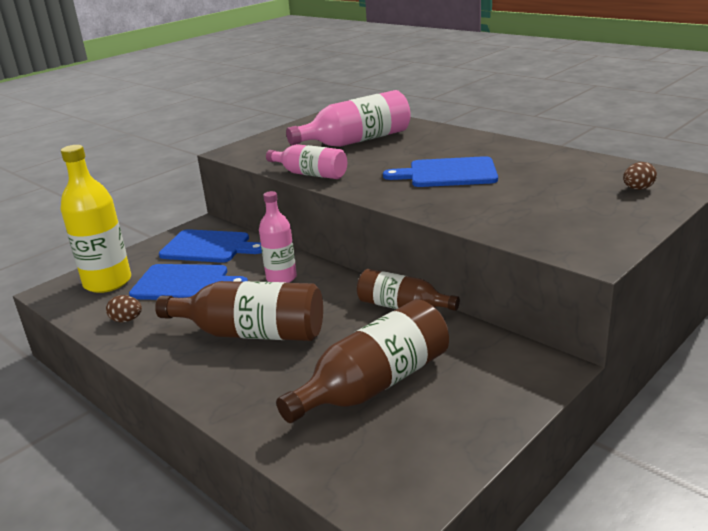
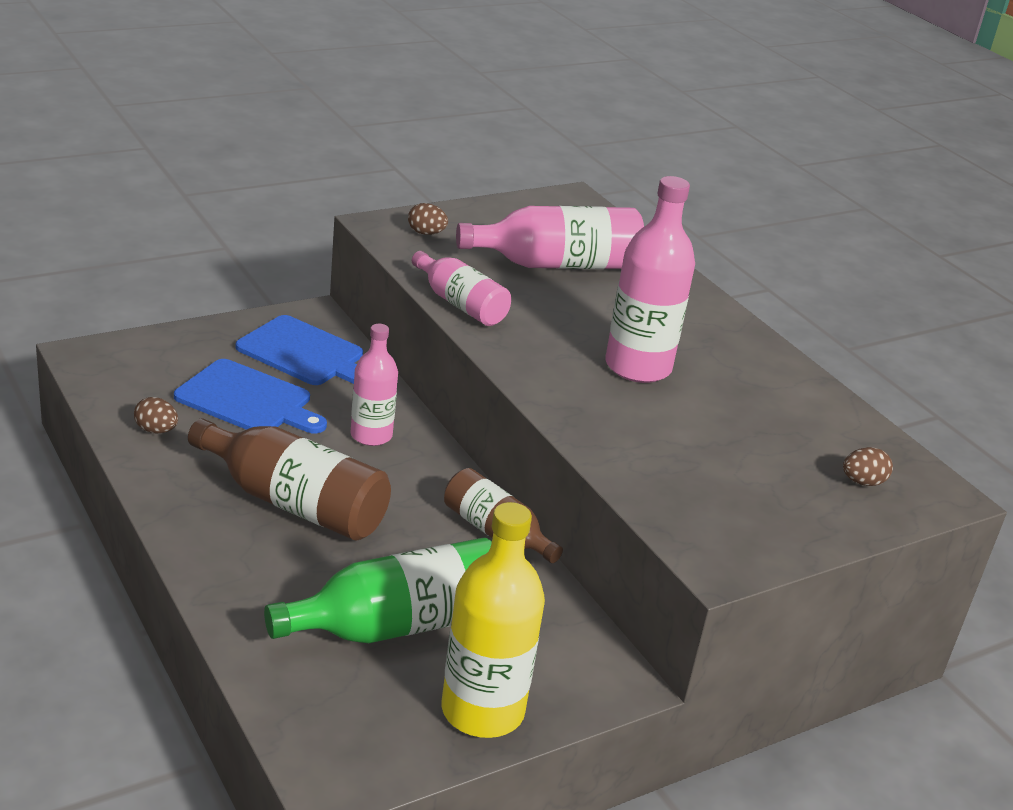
camera: 10 degrees right, 5 degrees up
(107, 282) = (156, 365): yellow bottle -> yellow bottle (482, 710)
(263, 148) = (426, 233): none -> brown egg
(374, 385) = (398, 624): brown bottle -> green bottle
(448, 173) = (638, 367): blue cutting board -> pink bottle

